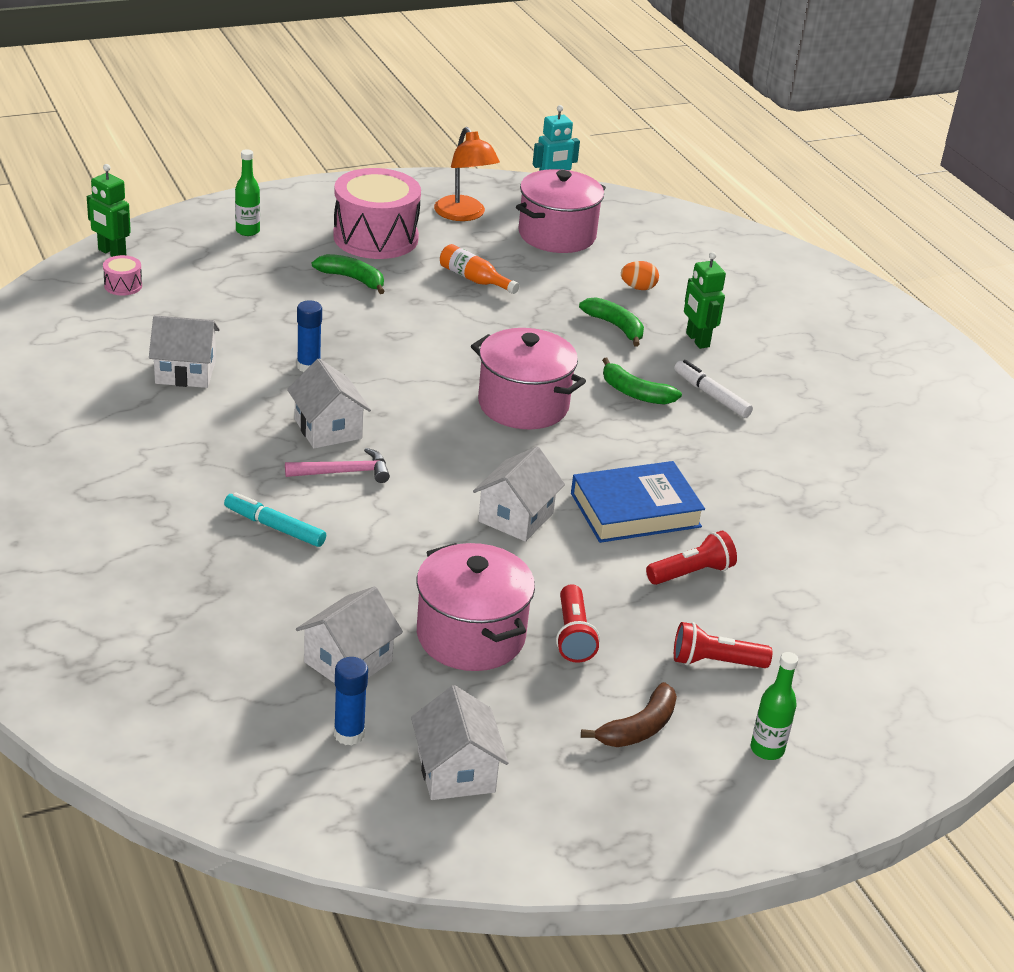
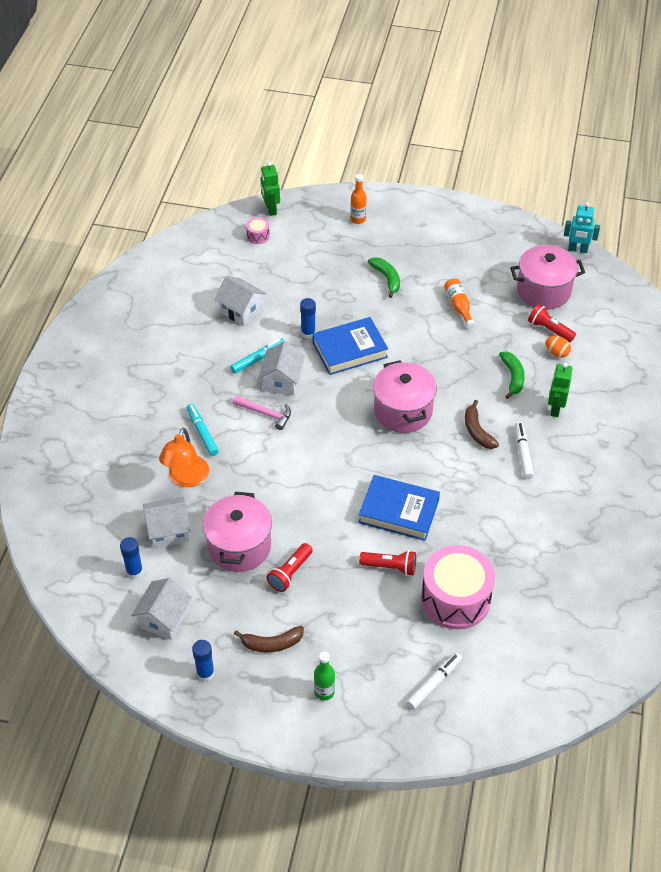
camera: 40 degrees right, 15 degrees up
(247, 231) = (358, 219): green bottle -> orange bottle
(267, 416) = (258, 359): none -> turquoise marker
(375, 237) = (428, 251): pink drum -> pink drum (455, 599)
(384, 365) = (349, 350): none -> blue book
(464, 215) = (498, 253): orange lamp -> orange lamp (186, 479)
(516, 517) = (329, 485): white house -> none
(588, 808) = (205, 673): none -> blue glue stick
(635, 393) = (477, 431): green banana -> brown banana
(715, 662) = (348, 627): red flashlight -> red flashlight (549, 330)
(883, 672) = (434, 683): none -> white marker

